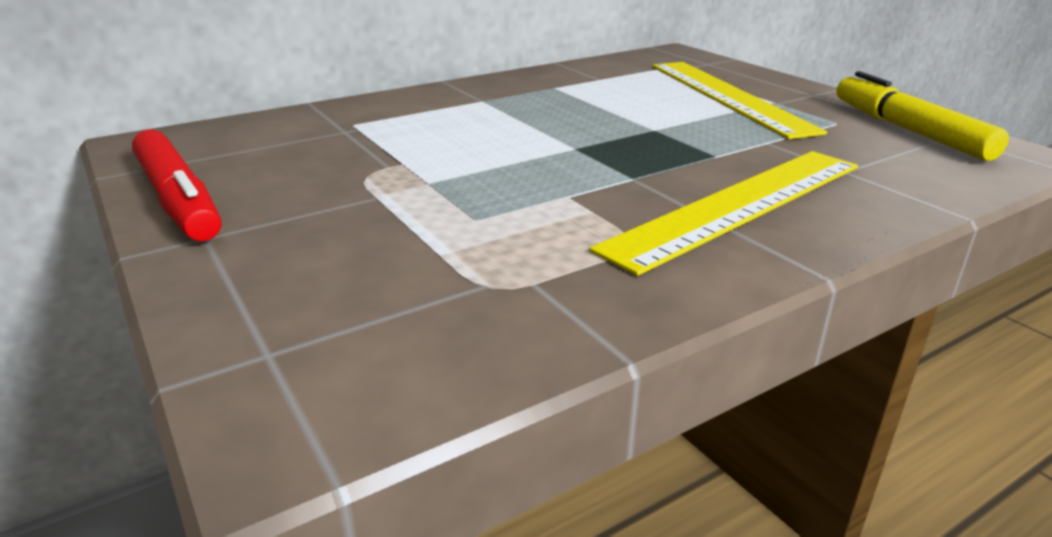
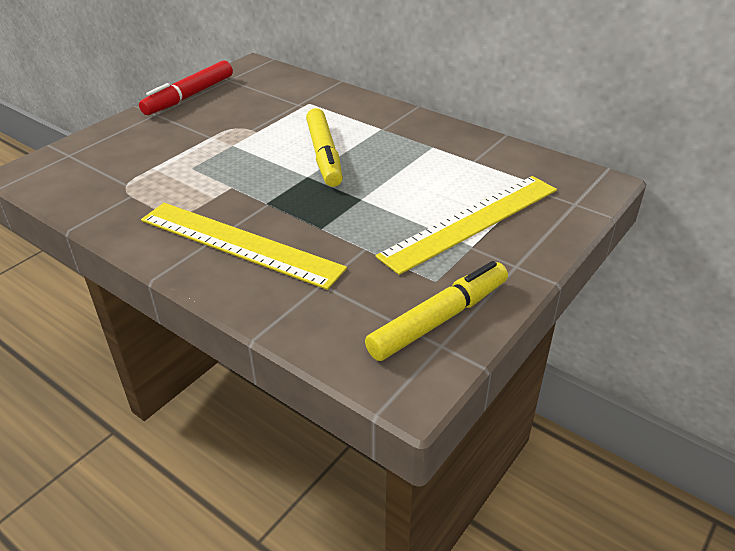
camera: 70 degrees right, 10 degrees up
(523, 134) = (324, 155): none -> yellow marker

